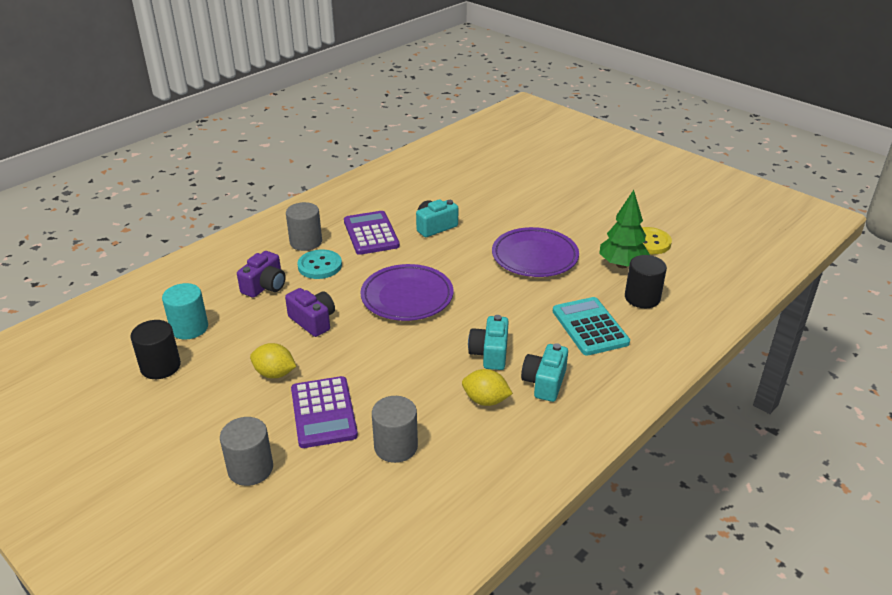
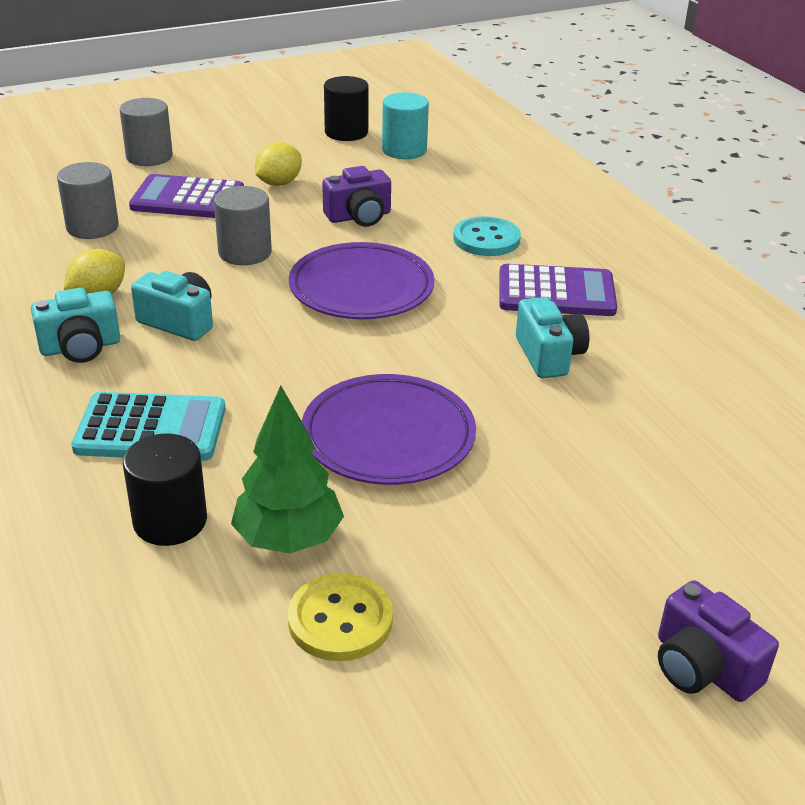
camera: 110 degrees right, 0 degrees up
(265, 286) = (460, 198): purple camera -> purple camera (702, 667)
(306, 242) = (558, 238): grey cylinder -> grey cylinder (245, 253)
(544, 382) = (80, 347): turquoise camera -> turquoise camera turned 120 degrees clockwise

